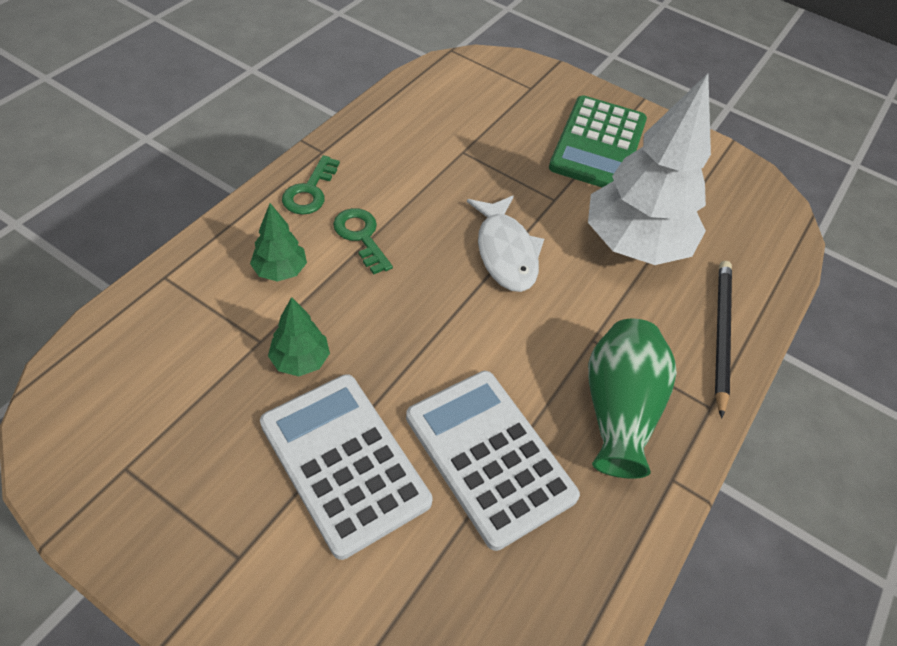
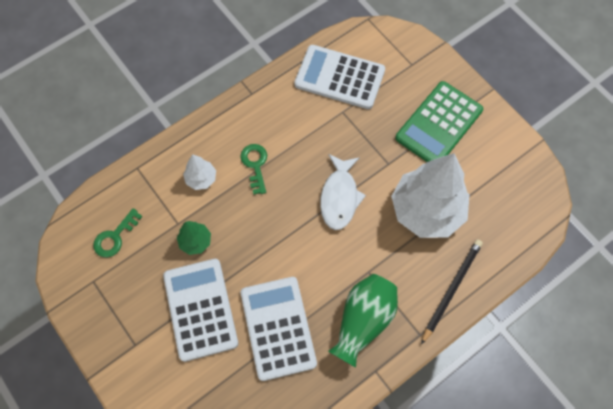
camera: 25 degrees right, 15 degrees up
(280, 271) = (201, 179): green tree -> white tree
(310, 191) = (235, 124): green key -> green key (115, 237)
(442, 115) = (339, 78): none -> white calculator

